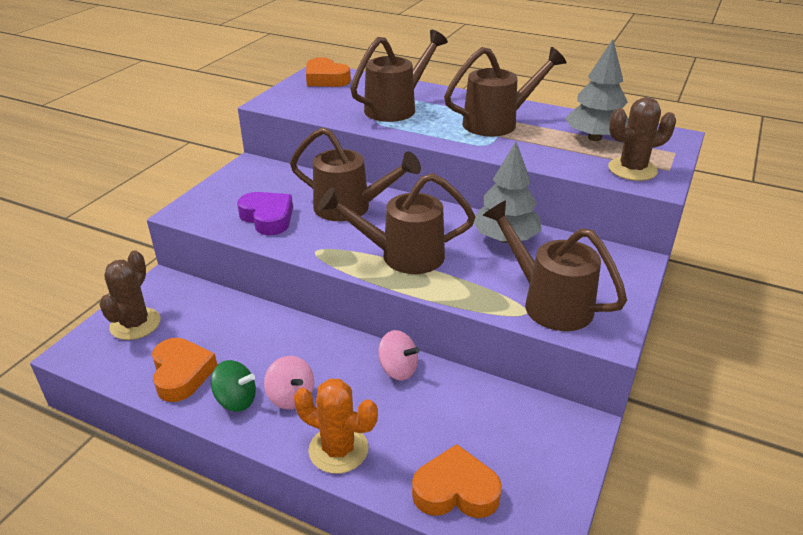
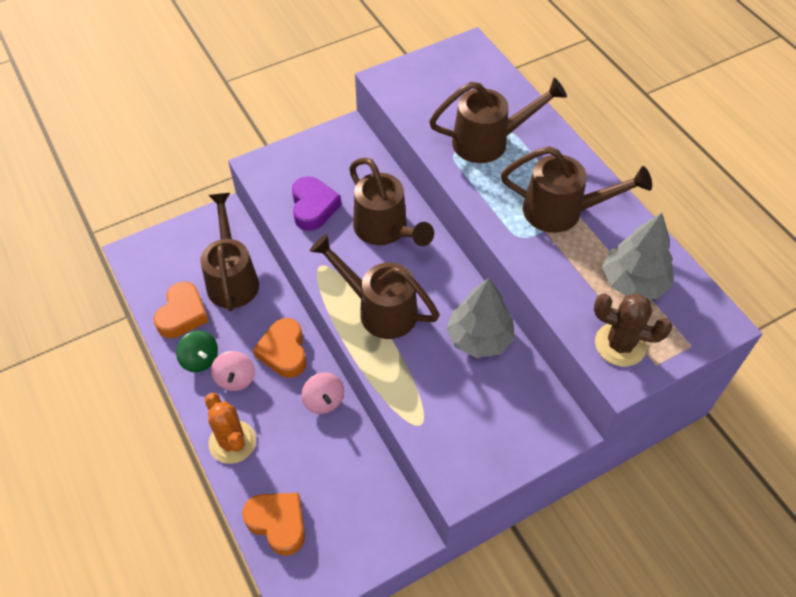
camera: 35 degrees right, 20 degrees up
(135, 324) = (183, 248): brown cactus -> none
(326, 79) = (463, 63): orange heart -> orange heart (284, 351)
(549, 302) = (446, 426): brown watering can -> brown watering can (232, 278)

